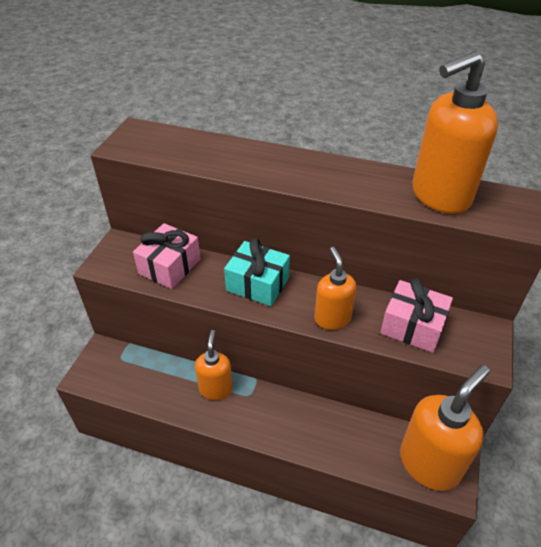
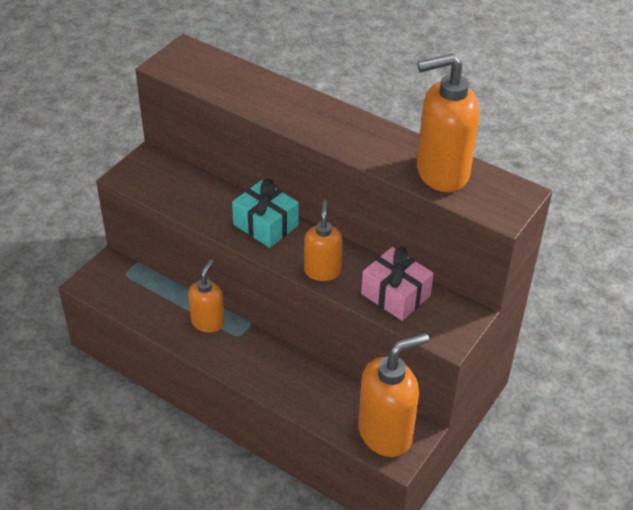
camera: 15 degrees right, 0 degrees up
(169, 266) = (188, 191): pink gift -> none

